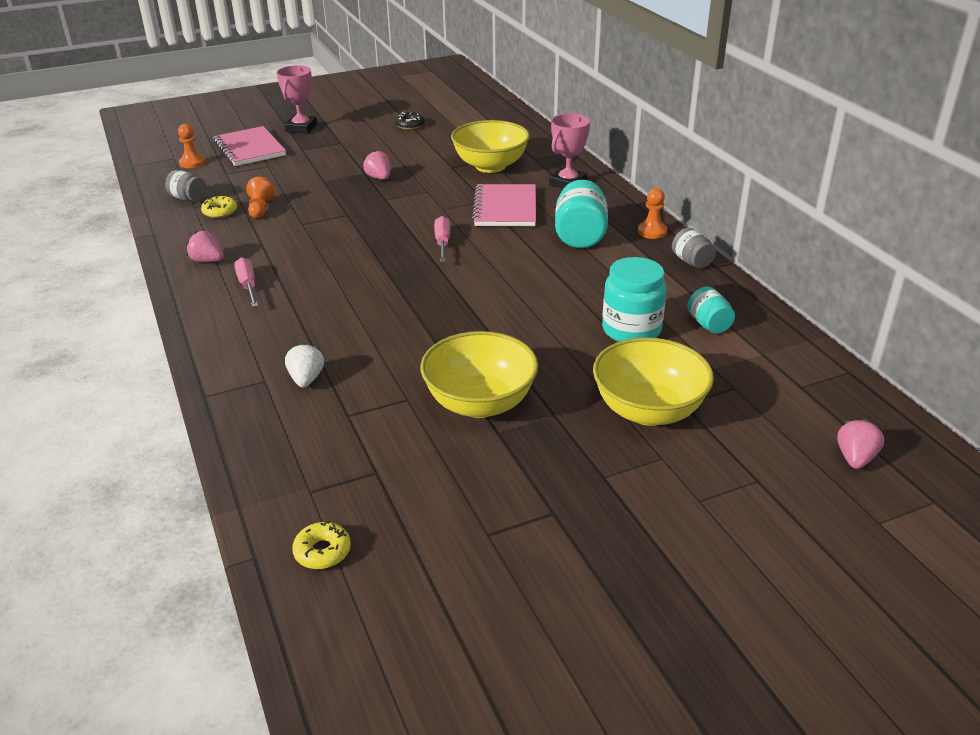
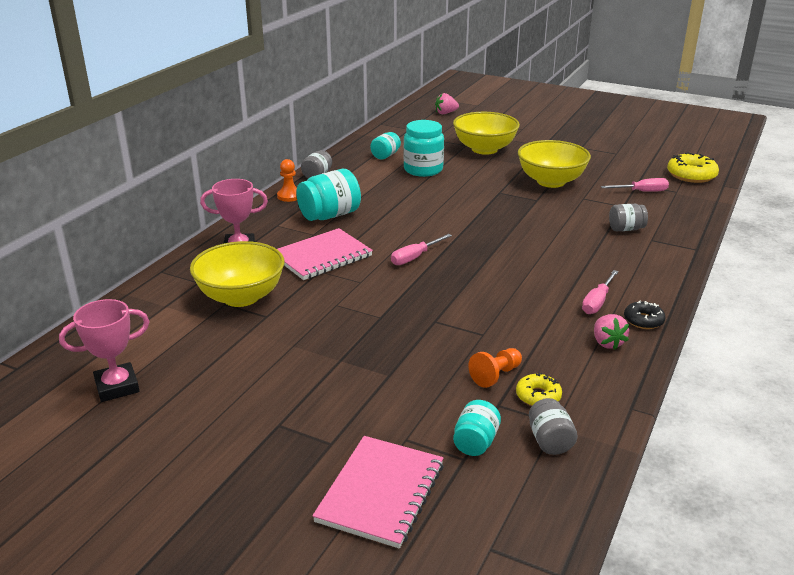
camera: 130 degrees left, 5 degrees down
(192, 163) = (479, 515): orange pawn -> none
(229, 180) = (475, 442): none -> turquoise jar
(301, 128) = (265, 492): pink trophy -> pink trophy (117, 387)
(306, 379) = (626, 229): white strawberry -> grey jar
(322, 551) = (691, 175): yellow donut -> yellow donut, size x1.67
(354, 458) = (642, 191): none -> pink screwdriver
(379, 178) = (341, 344): pink strawberry -> none
(410, 125) = (170, 400): black donut -> black donut (643, 320)

